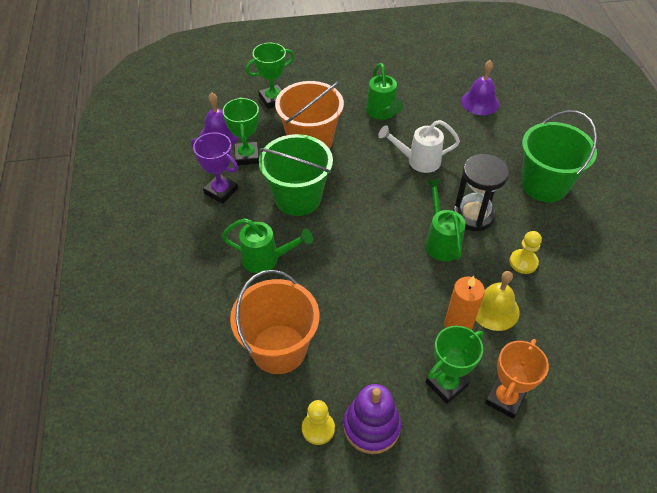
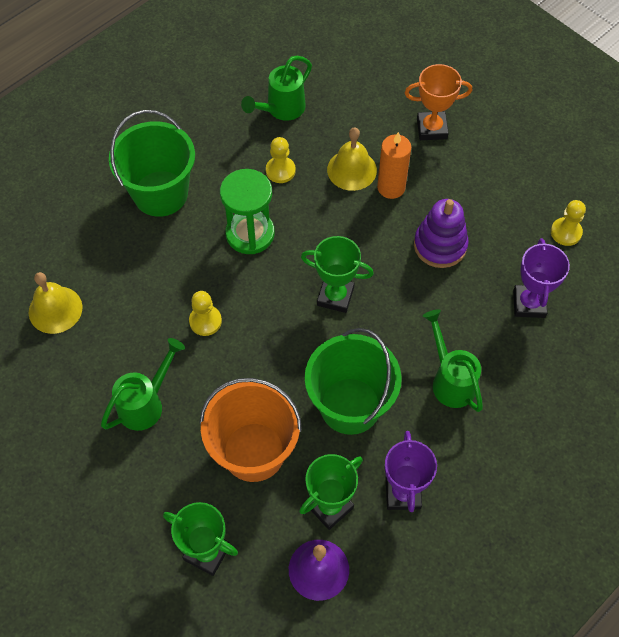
camera: 125 degrees left, 10 degrees up
(279, 349) = (529, 304): orange bucket -> purple trophy
(371, 426) = (531, 199): purple stacking toy -> purple stacking toy (440, 245)
(418, 161) = (205, 321): white watering can -> yellow pawn
(441, 241) = (305, 245): green watering can -> green watering can (281, 109)
(446, 384) = (452, 170): green trophy -> green trophy (335, 296)
(473, 215) = (250, 234): black hourglass -> green hourglass
(480, 102) = (55, 309): purple bell -> yellow bell

